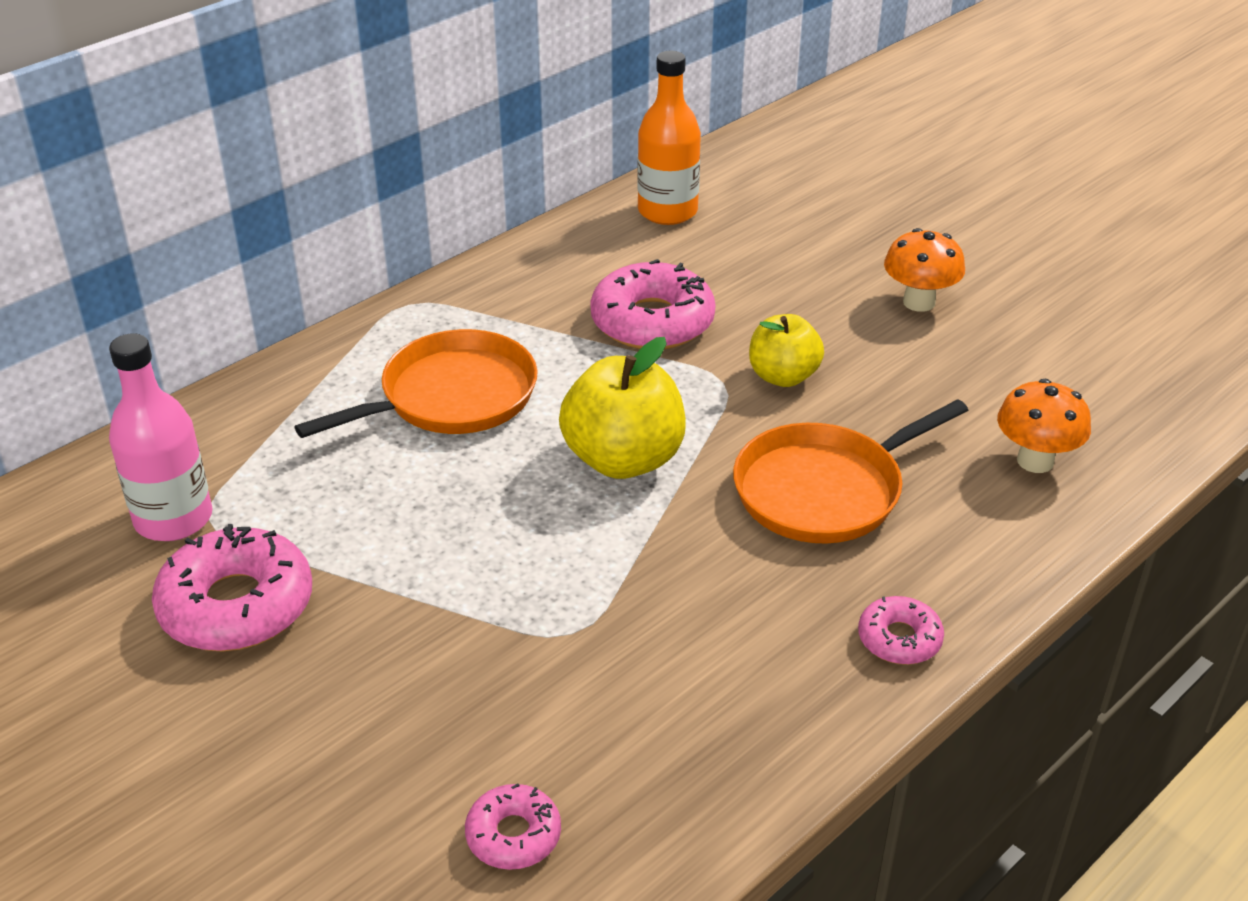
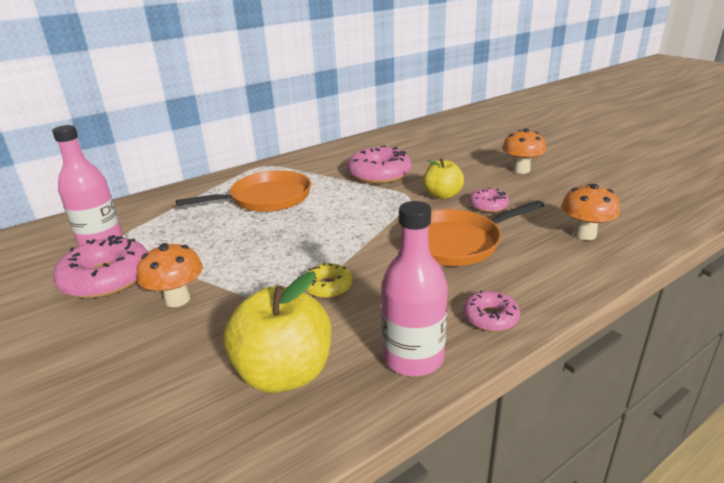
camera: 10 degrees right, 10 degrees down
(387, 641) = (177, 299): none -> orange mushroom
(513, 835) = (198, 415): pink donut -> pink donut (488, 205)
(623, 459) = (345, 225): yellow apple -> yellow apple (284, 373)
(632, 598) = (328, 286): none -> yellow donut
(667, 211) = (399, 138): orange bottle -> none
(797, 718) = (413, 358): none -> pink bottle

